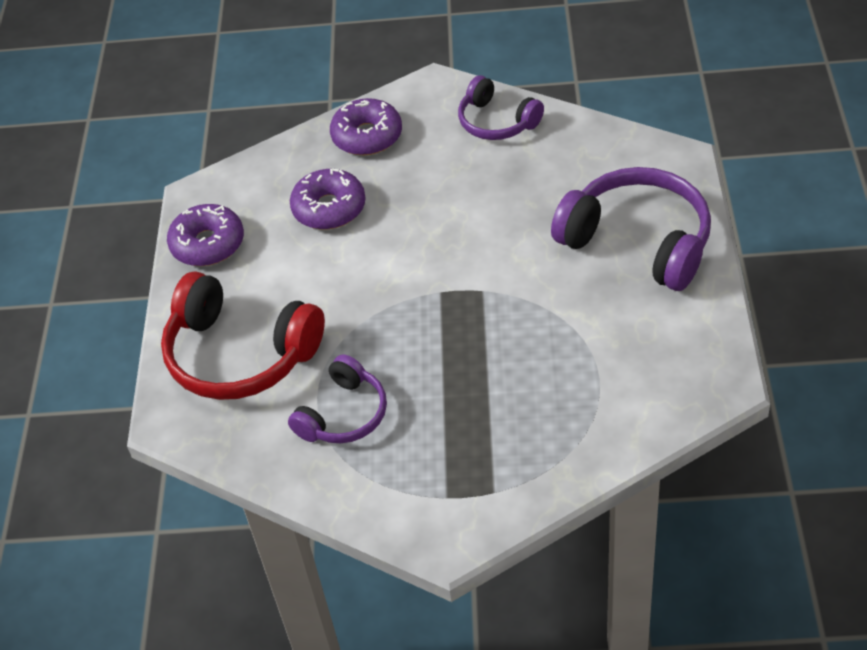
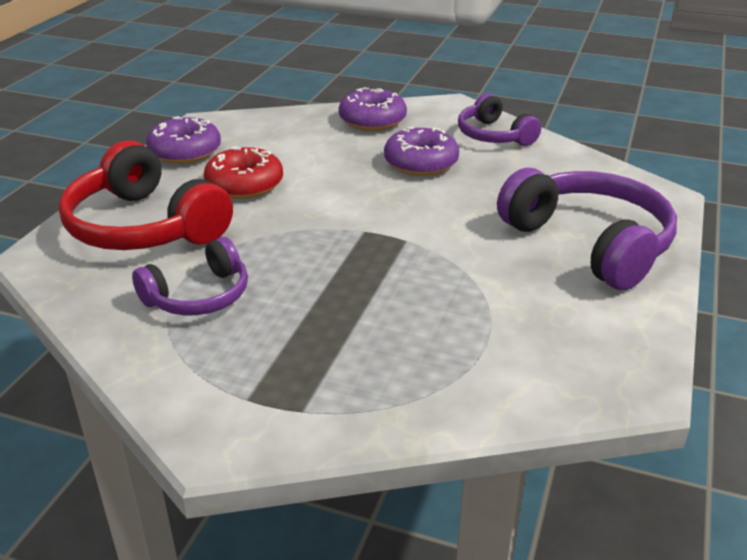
camera: 15 degrees right, 15 degrees down
(297, 270) = (244, 184): none -> red donut
(329, 208) = (305, 154): purple donut -> purple donut (421, 163)

